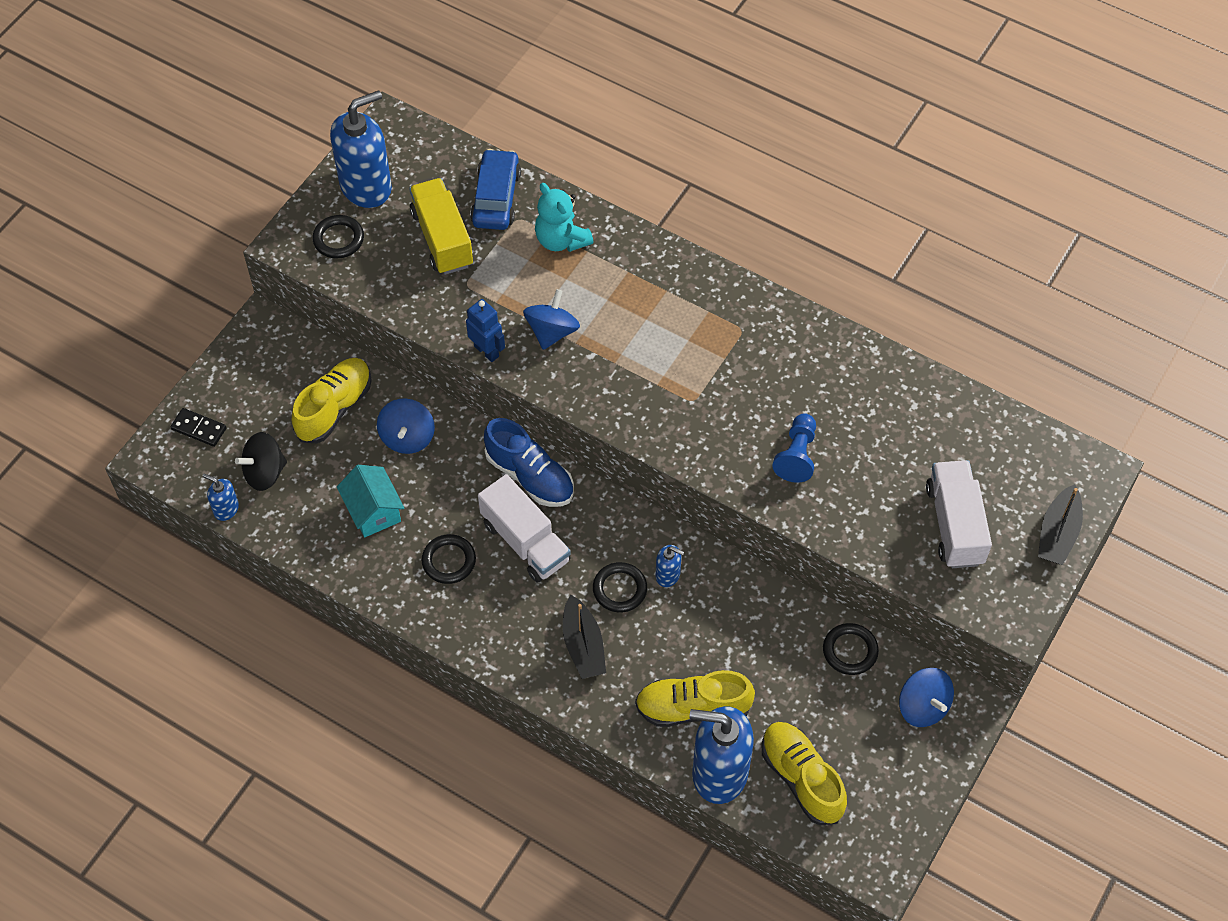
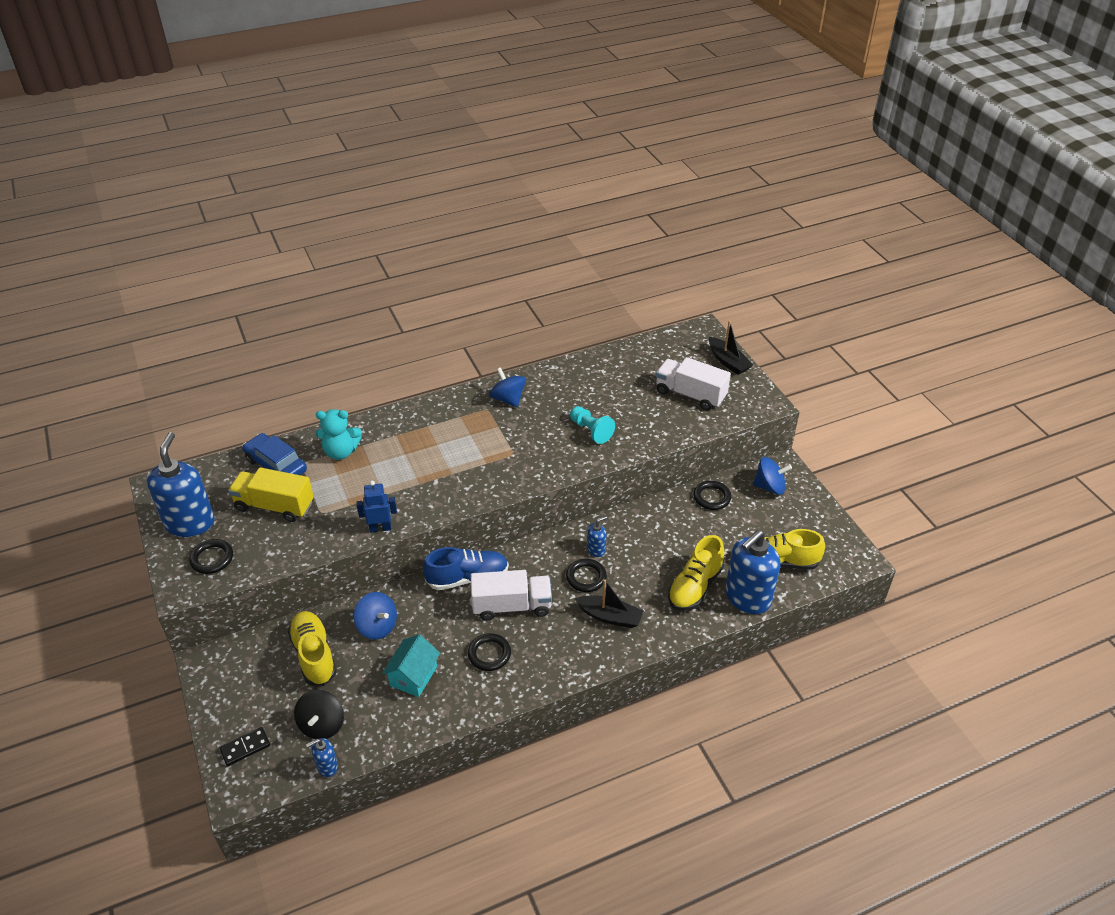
camera: 55 degrees left, 15 degrees down
(373, 511) = (413, 676): turquoise house -> turquoise house turned 75 degrees counterclockwise
(552, 332) = (400, 490): blue spinning top -> blue spinning top (508, 399)
(797, 455) = (591, 431): blue pawn -> turquoise pawn

